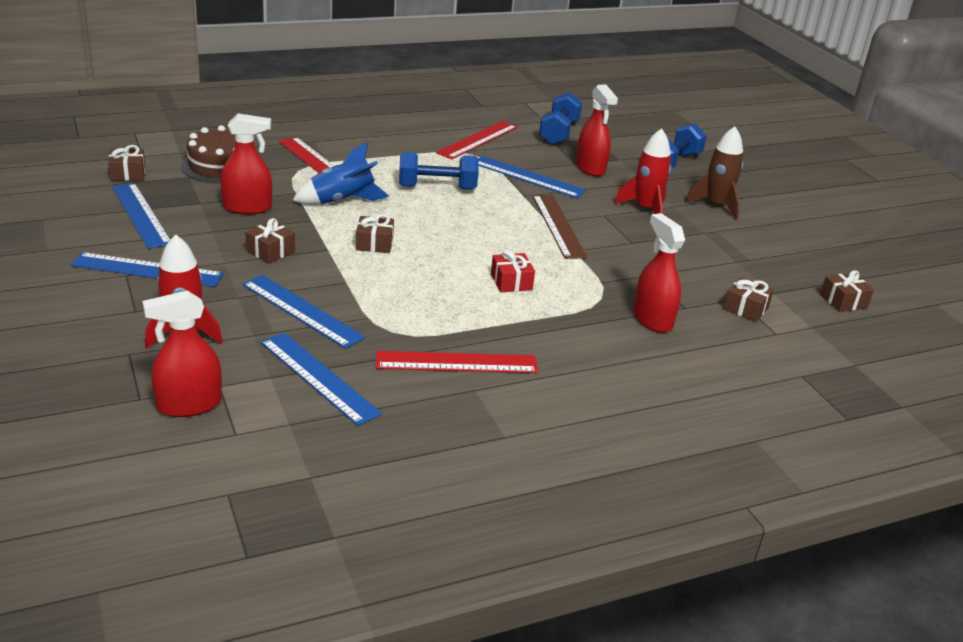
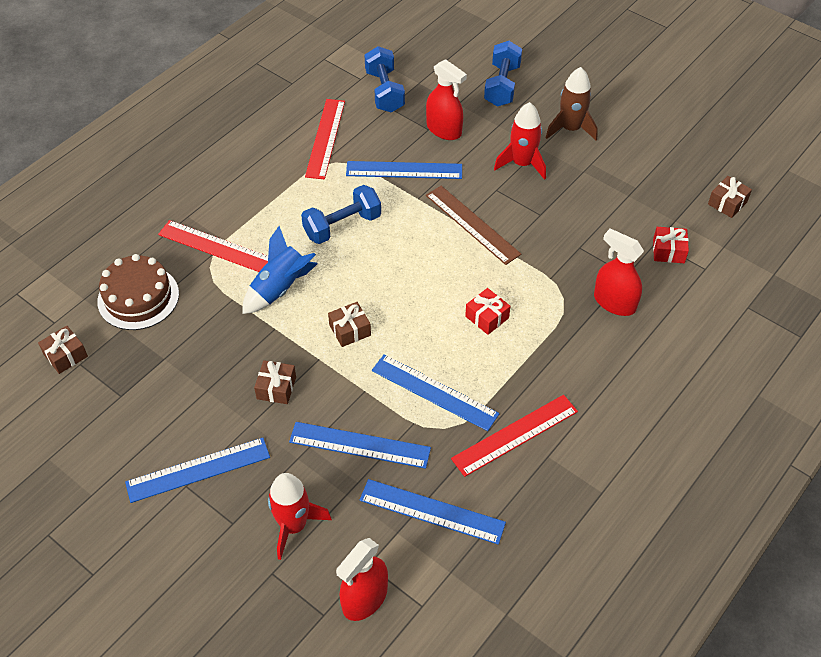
camera: 25 degrees left, 20 degrees up
(141, 215) = (129, 404): blue ruler -> blue ruler (434, 392)
(247, 207) = (210, 342): red spray bottle -> none
(745, 308) = (668, 251): brown gift -> red gift

